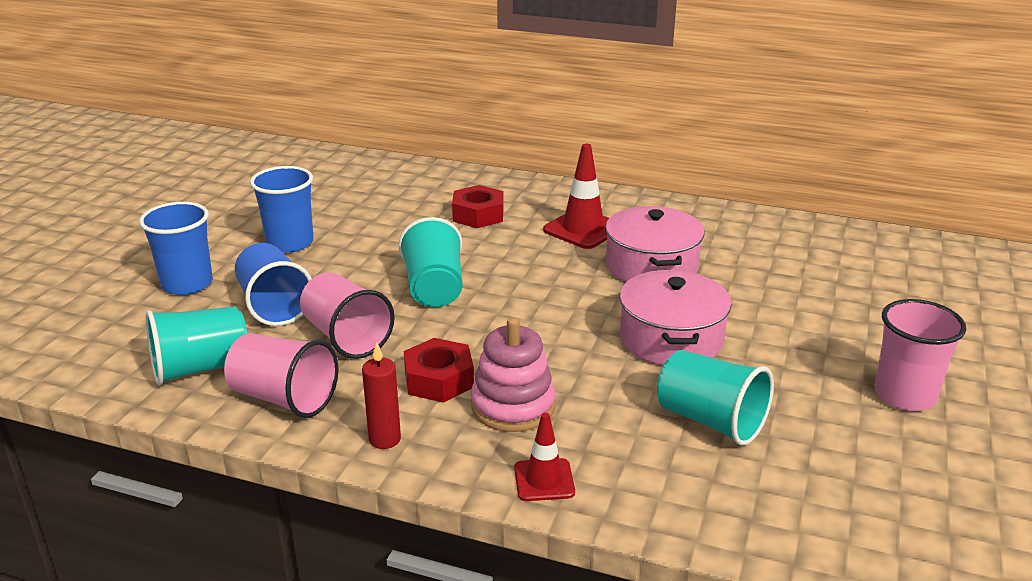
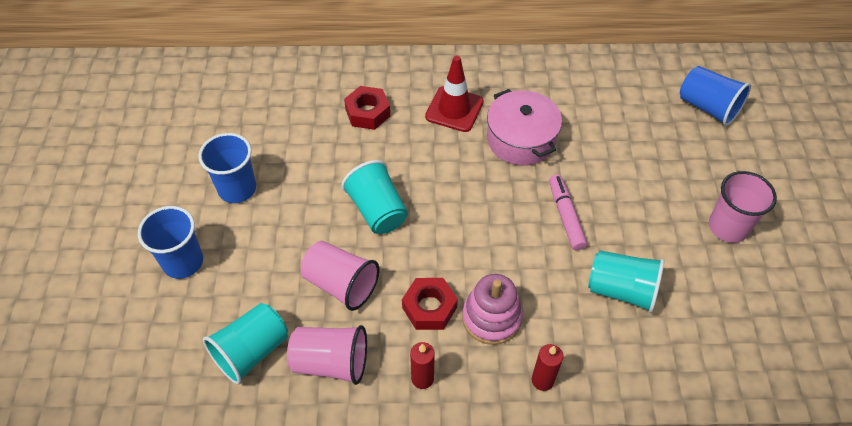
camera: 20 degrees left, 25 degrees up
(274, 306) = (267, 266): blue cup -> blue cup (707, 107)
(544, 480) = (542, 380): red traffic cone -> red candle
(671, 339) = (565, 216): pink pot -> pink marker

